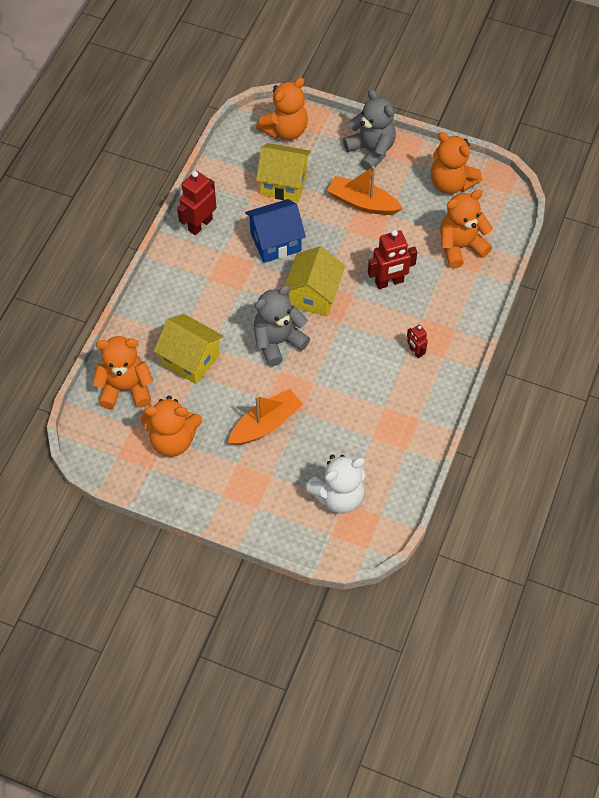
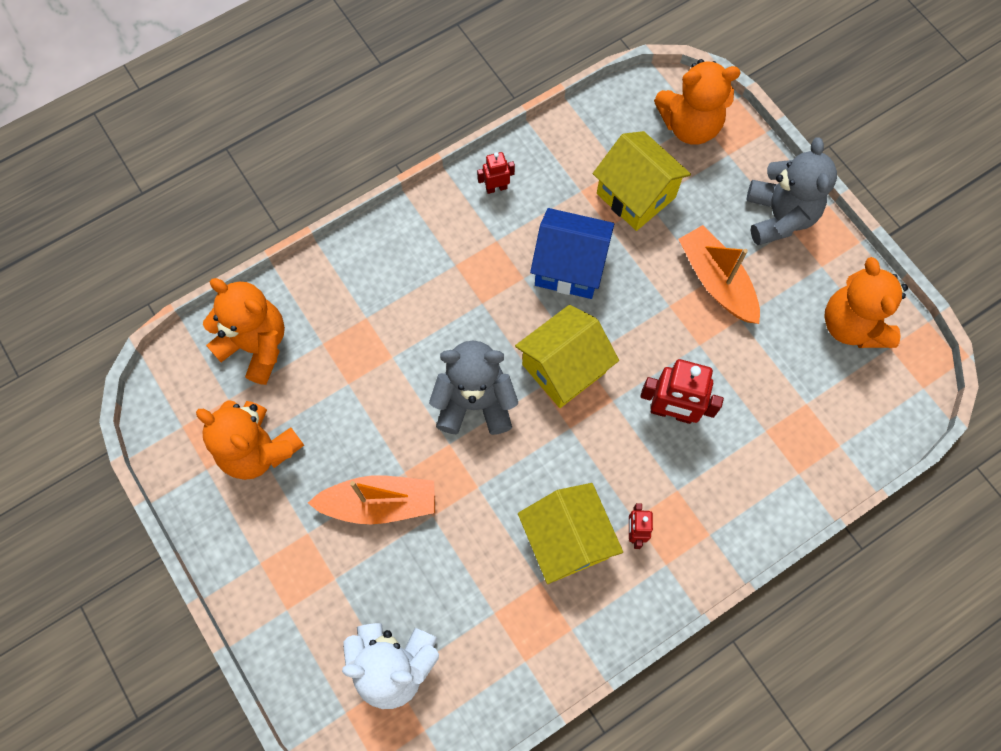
camera: 35 degrees right, 10 degrees up
(191, 359) = (356, 358): yellow house -> yellow house (567, 540)
(200, 224) = (496, 188): red robot -> red robot, size x0.54
(460, 247) = (801, 422): orange teddy bear -> none

